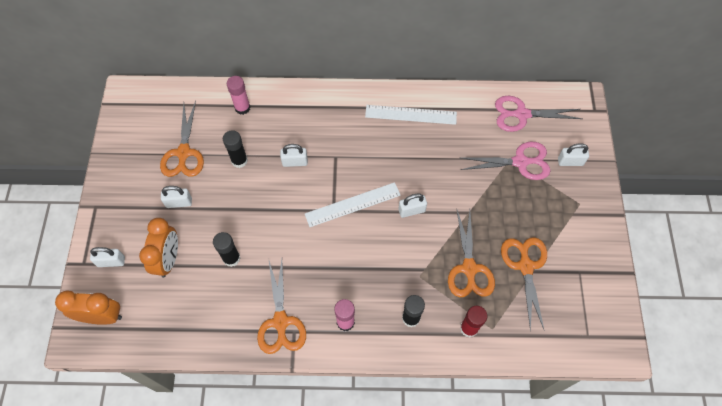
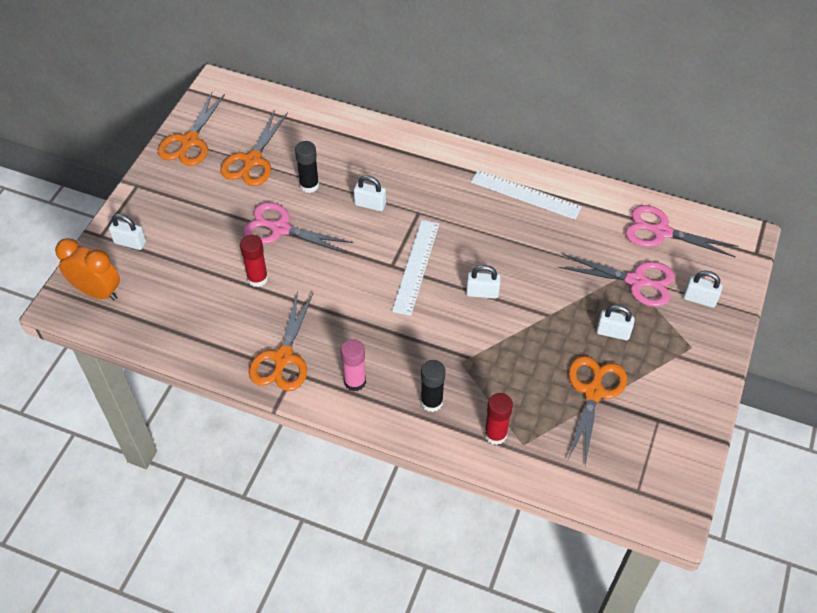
camera: 20 degrees right, 10 degrees down
(168, 259) = (190, 259): orange clock -> none
(179, 202) = (226, 207): white padlock -> white padlock (613, 332)
(231, 207) = (280, 229): none -> pink scissors
(231, 258) = (257, 278): black glue stick -> red glue stick
(242, 108) = (336, 134): pink glue stick -> none
(353, 205) = (416, 266): white ruler -> white ruler turned 75 degrees counterclockwise
(469, 269) = (523, 373): orange scissors -> orange scissors (189, 141)

